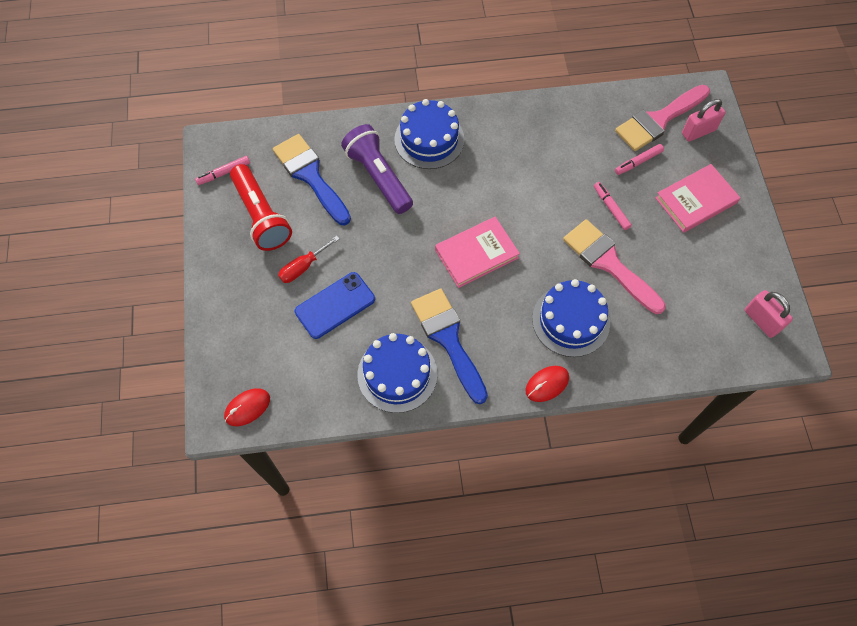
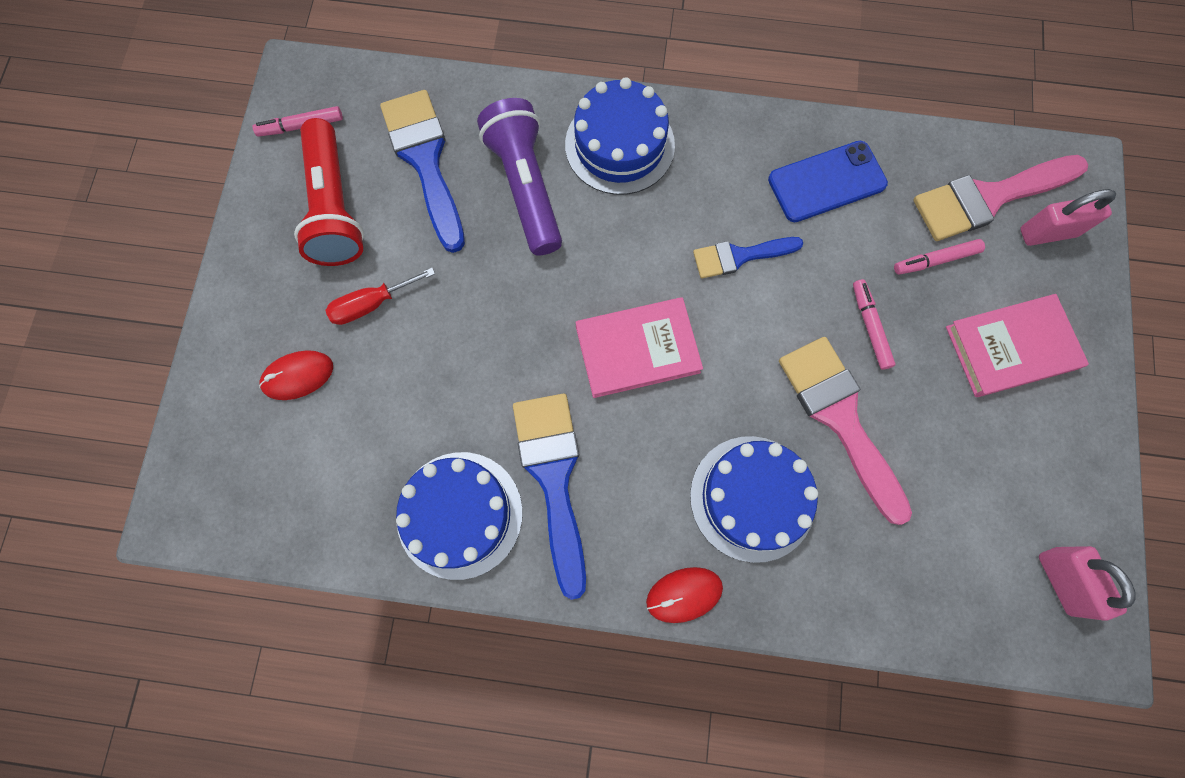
camera: 15 degrees right, 10 degrees up
(247, 407) = (224, 507): red mouse -> red mouse (298, 376)
(335, 305) = (400, 378): blue phone -> blue phone (826, 182)
(522, 186) = (739, 256): none -> blue brush

